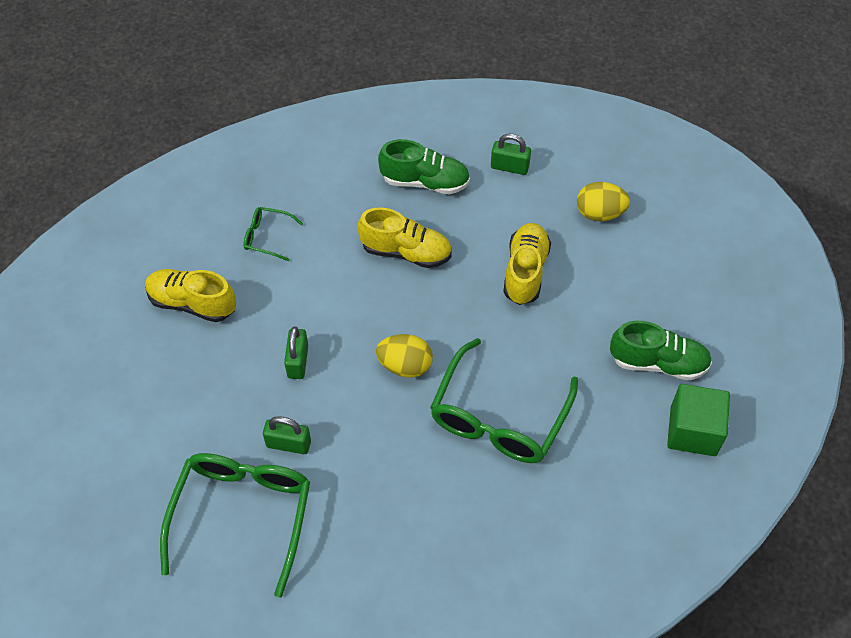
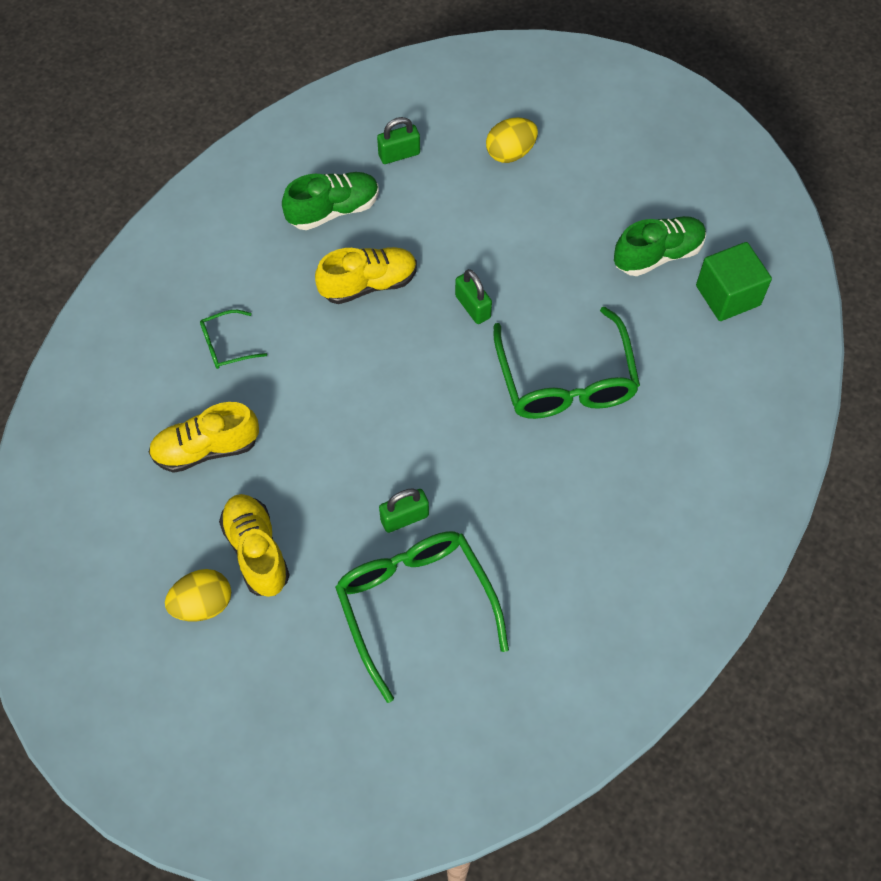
camera: 35 degrees left, 5 degrees up
(298, 361) = (351, 441): green padlock -> green padlock (472, 307)
(405, 366) = (450, 386): yellow egg -> yellow egg (203, 604)
(525, 271) = (488, 241): yellow shoe -> yellow shoe (256, 551)

